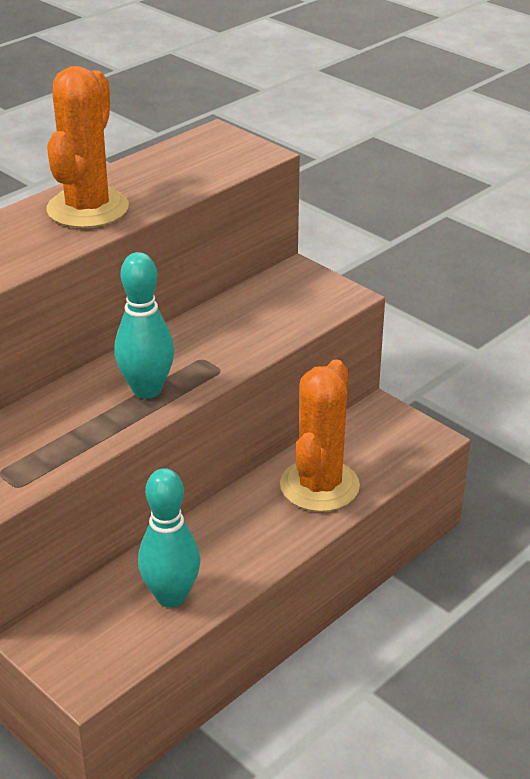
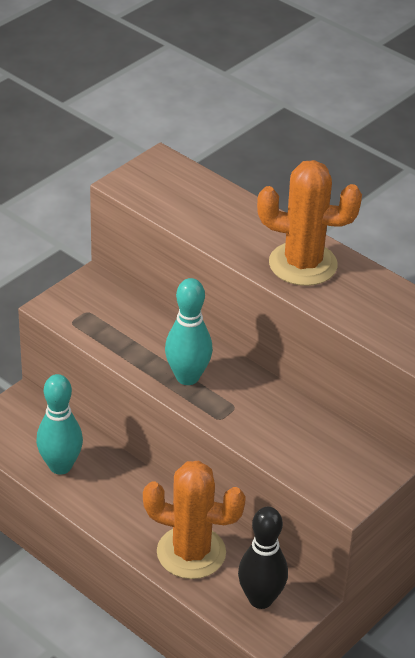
camera: 85 degrees right, 5 degrees up
(383, 439) = (260, 599): none -> black bowling pin

